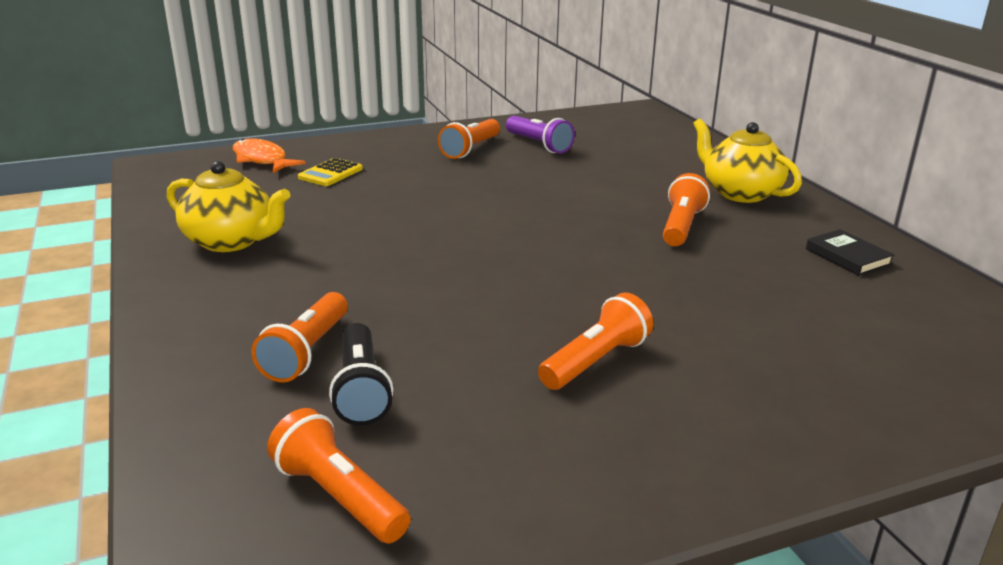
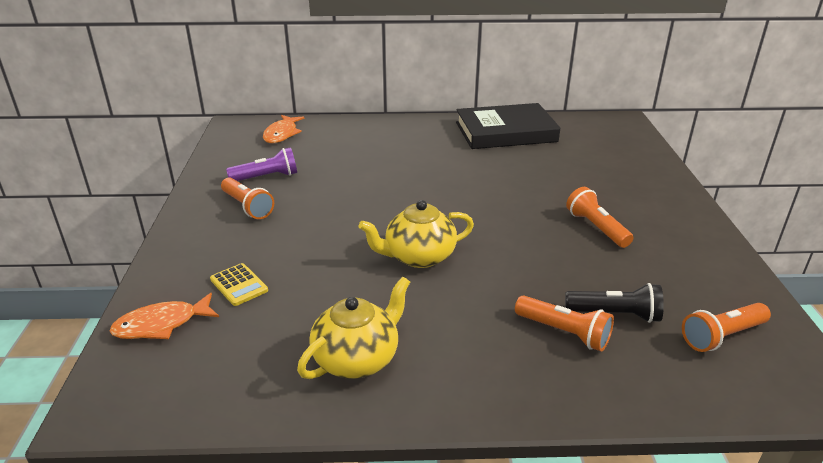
camera: 70 degrees left, 5 degrees up
(646, 132) = (282, 134): none -> orange fish
(681, 226) = (444, 163): orange flashlight -> none
(740, 193) = (408, 134): yellow teapot -> yellow teapot (418, 256)
(847, 257) = (505, 132): black book -> black book, size x2.39

